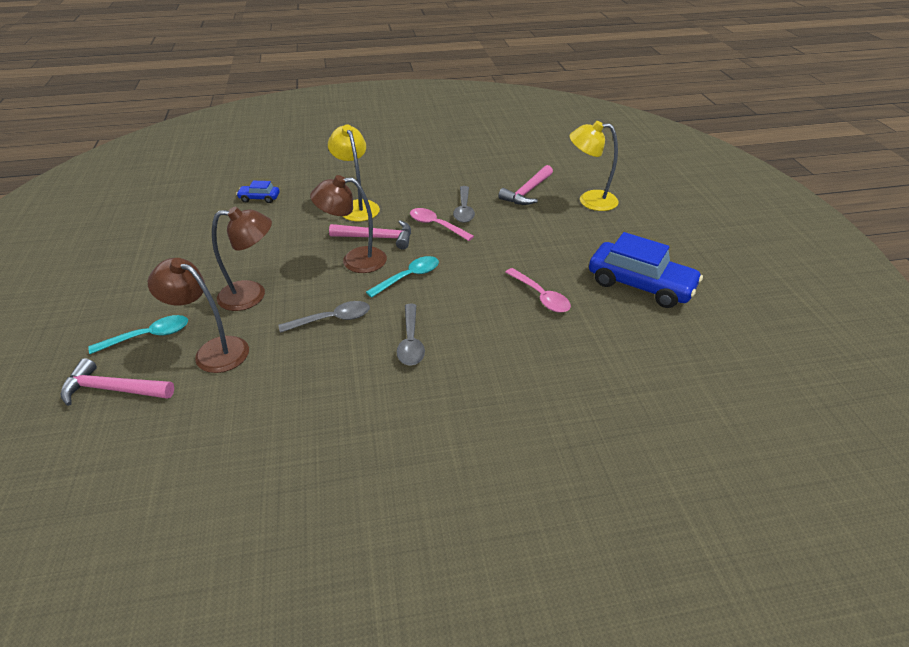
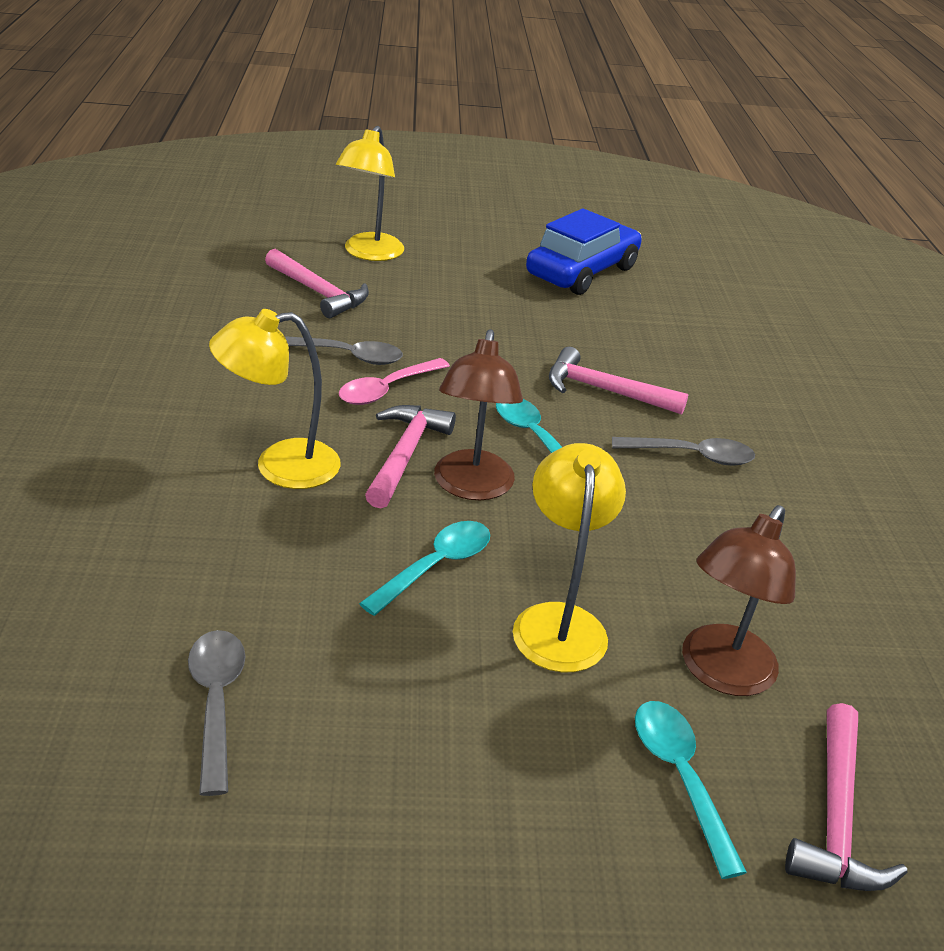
camera: 85 degrees left, 5 degrees down
(252, 295) = (559, 621): brown lamp -> yellow lamp
(259, 198) = (165, 608): blue car -> none
(290, 256) = (435, 566): none -> turquoise spoon
(332, 319) = (637, 526): grey spoon -> grey spoon (216, 702)
(474, 302) = (604, 390): none -> pink hammer
(541, 296) = (597, 339): pink spoon -> none

